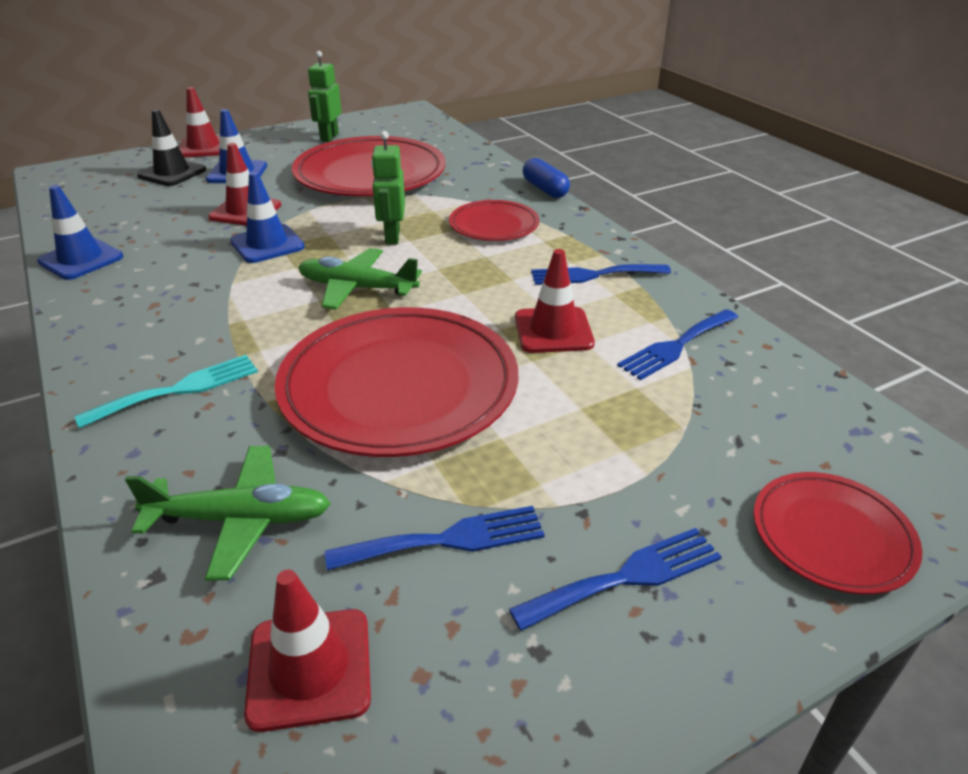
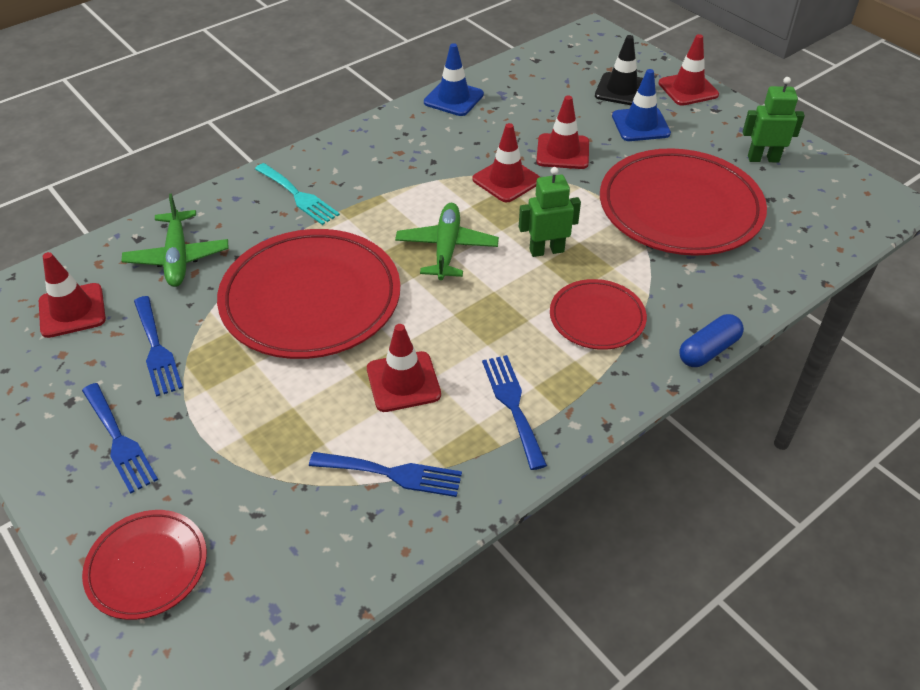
camera: 80 degrees right, 10 degrees up
(267, 244) = (506, 180): blue traffic cone -> red traffic cone
(676, 346) = (392, 474): blue fork -> blue fork turned 150 degrees clockwise

